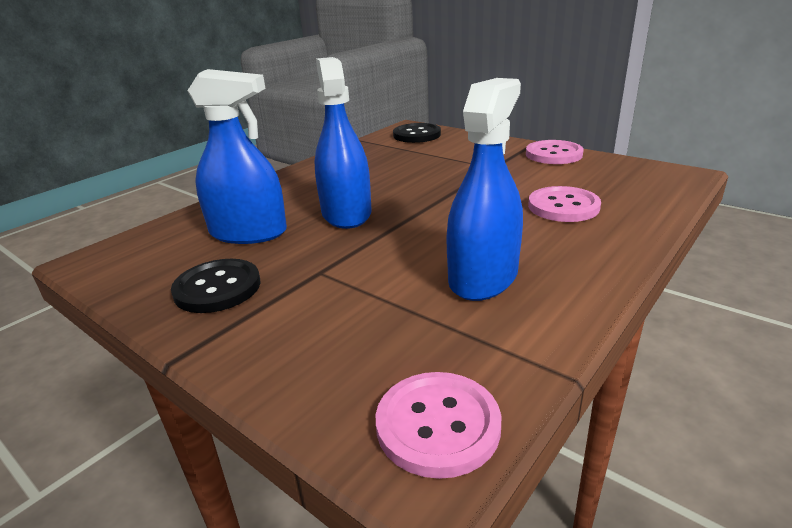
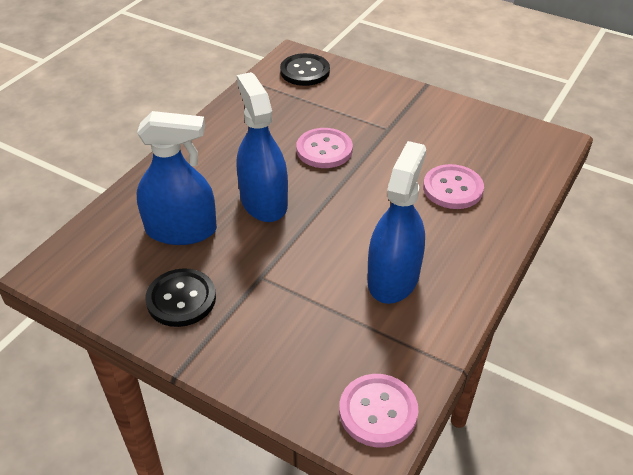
camera: 10 degrees left, 15 degrees up
(553, 154) = (443, 108): pink button -> pink button (324, 150)

